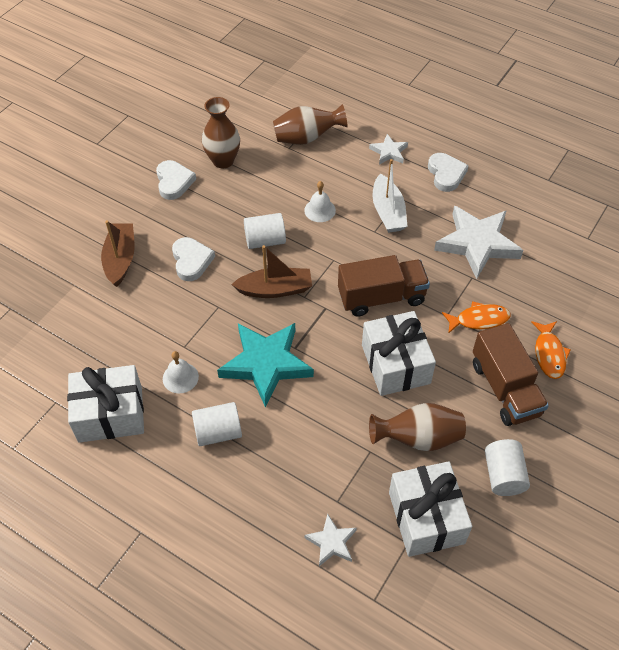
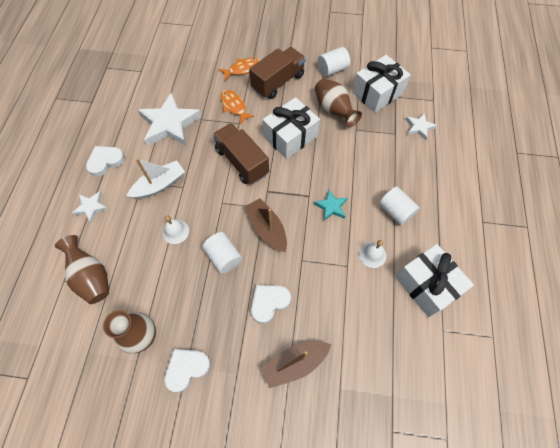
camera: 115 degrees left, 10 degrees up
(266, 364) = (331, 207): turquoise star -> turquoise star, size x0.49

